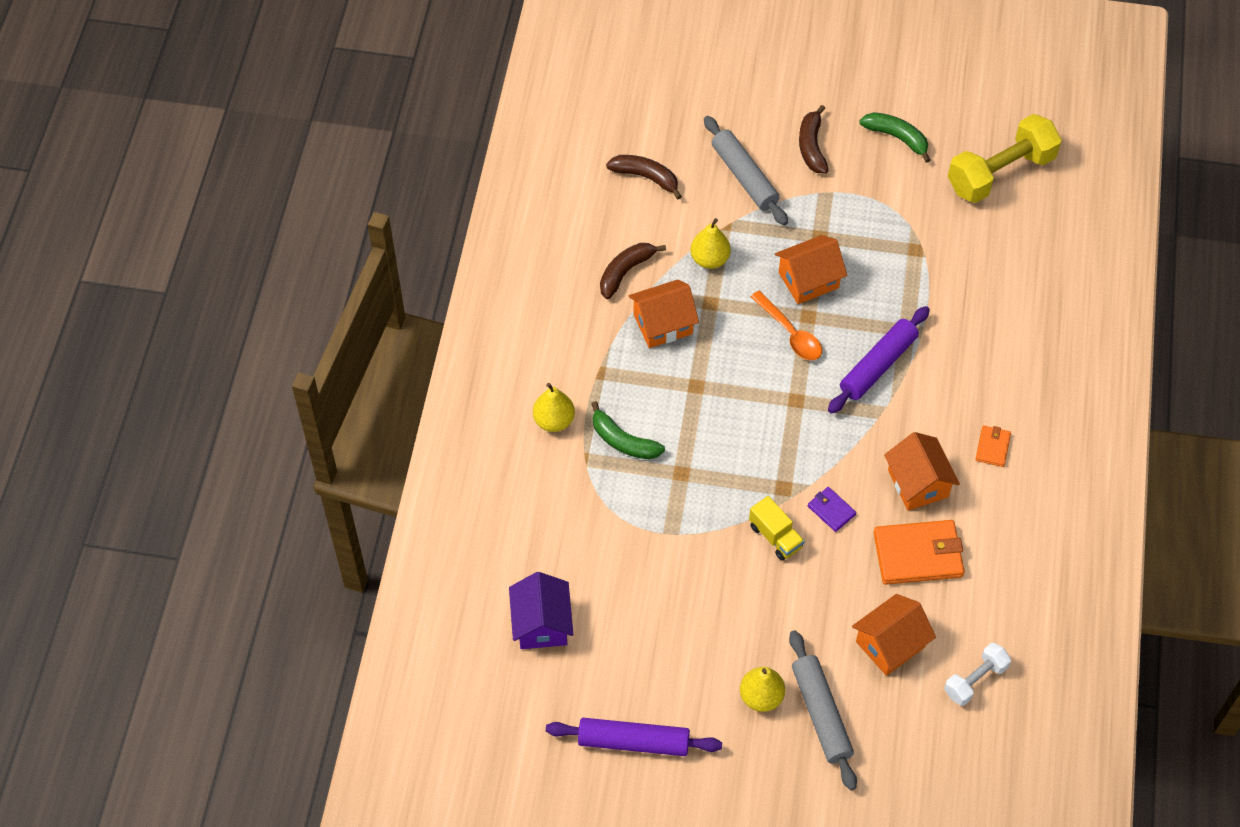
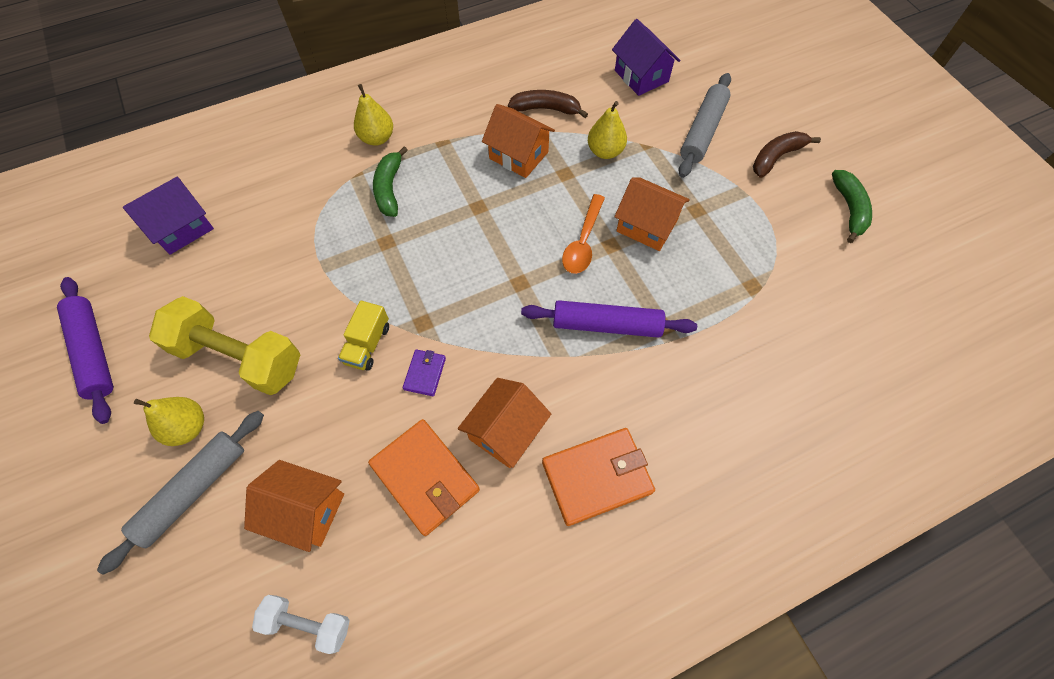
camera: 55 degrees right, 5 degrees up
(646, 177) = (641, 76): brown banana -> purple house
(992, 447) = (597, 477): orange wallet -> orange wallet, size x2.00
(1000, 173) = (901, 307): yellow dumbbell -> yellow dumbbell (239, 357)

